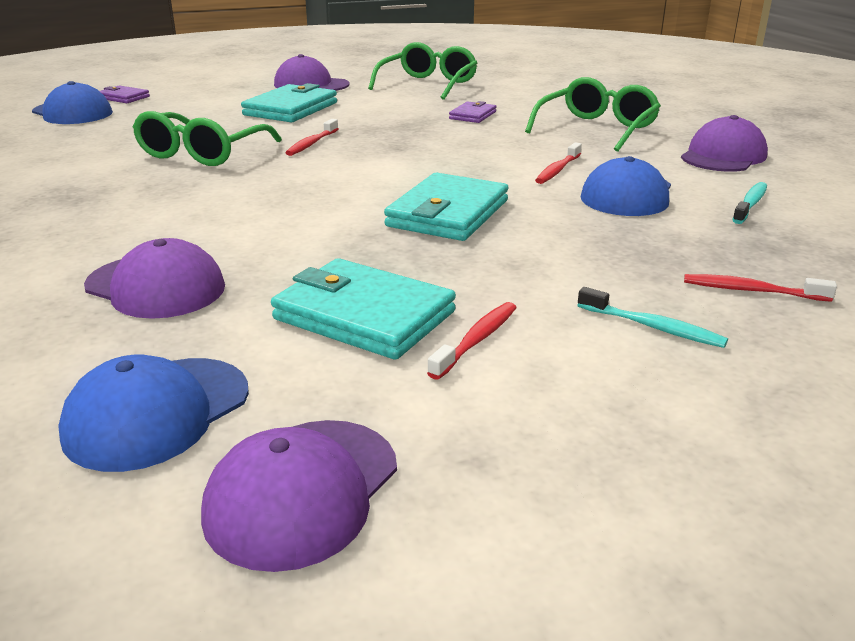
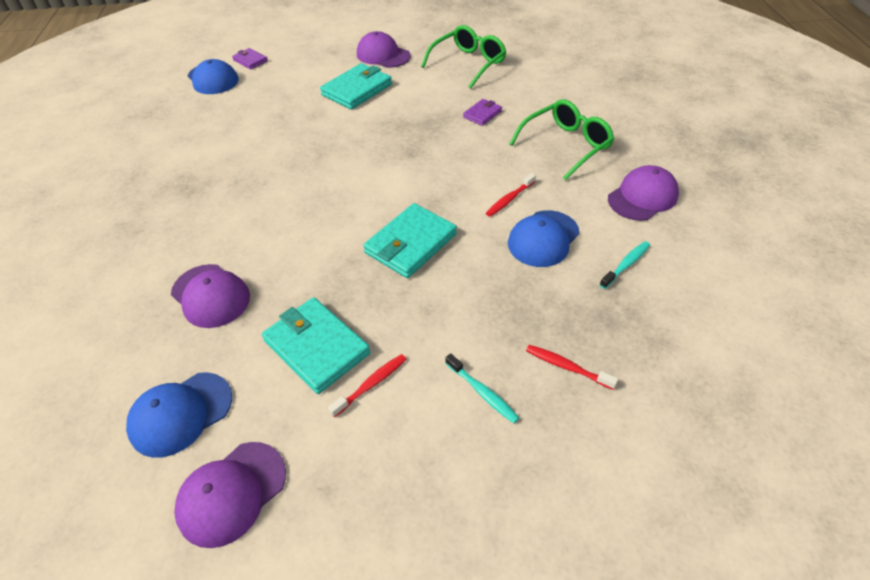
camera: 15 degrees right, 20 degrees up
(203, 153) = (280, 144): green glasses -> none
(312, 144) = (355, 140): red toothbrush -> none

